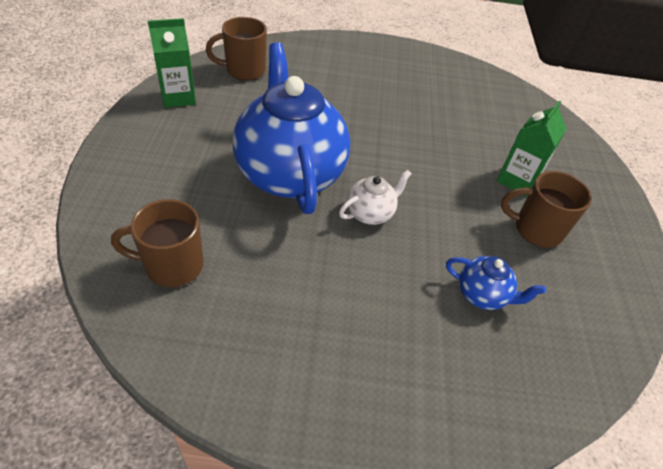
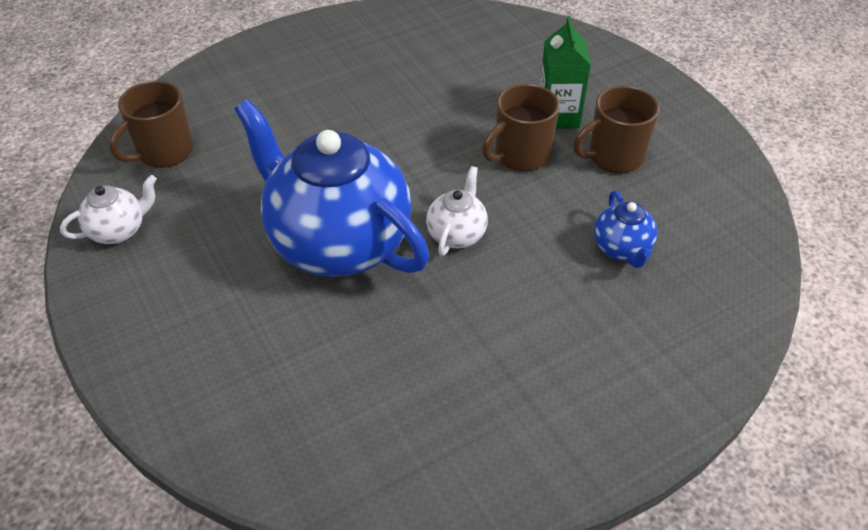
camera: 30 degrees left, 0 degrees up
(172, 266) = (317, 415): brown mug -> brown mug (520, 155)
(178, 97) = (119, 230): green carton -> white teapot
(482, 295) = (622, 249): blue teapot -> blue teapot turned 90 degrees clockwise

